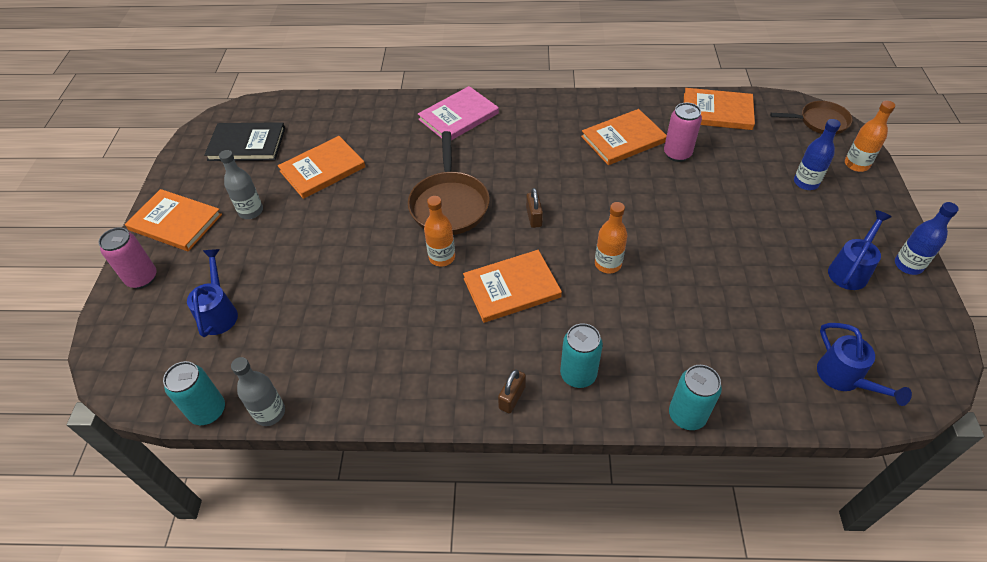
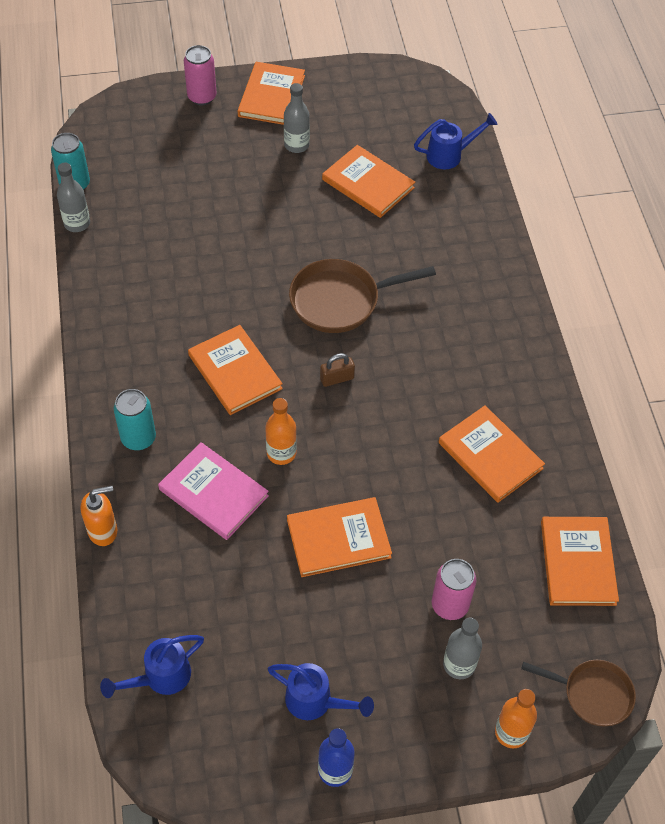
camera: 75 degrees right, 5 degrees up
(219, 312) = (172, 160): blue watering can -> blue watering can (449, 155)
(247, 144) = (390, 113): black book -> none
(442, 257) = (265, 308): orange bottle -> none
(458, 116) = (486, 284): pink book -> pink book (213, 493)
(512, 397) = (108, 389): brown padlock -> none
(677, 154) = (478, 516): pink can -> pink can (450, 605)
(687, 415) = (103, 531): turquoise can -> orange soap dispenser
(697, 236) = (338, 539): none -> orange book
(806, 183) = (459, 664): blue bottle -> grey bottle
(820, 122) = (593, 694): brown pan -> brown pan turned 60 degrees counterclockwise

